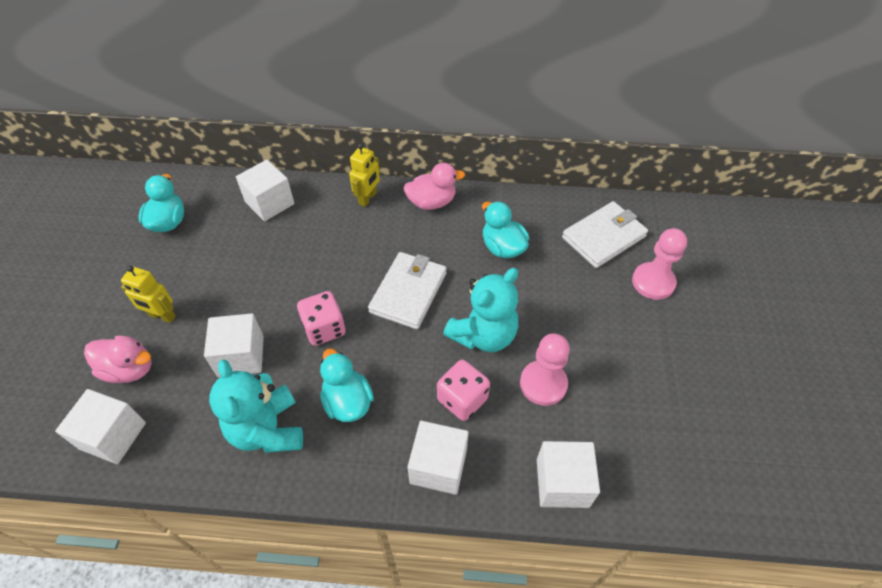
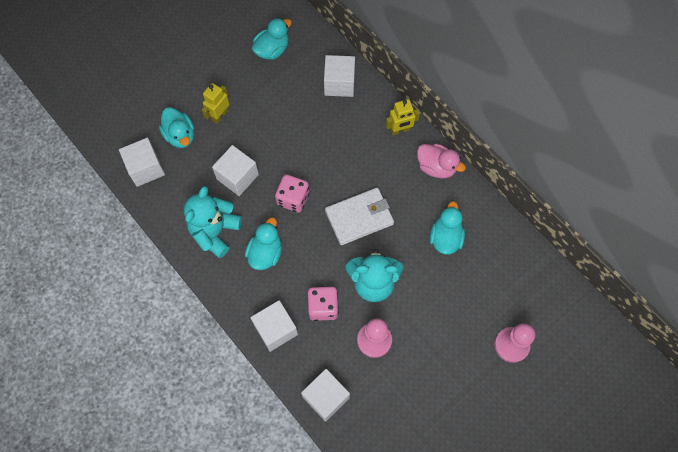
camera: 45 degrees right, 15 degrees up
(129, 369) = (180, 135): pink duck -> turquoise duck
(162, 316) = (219, 115): yellow robot -> yellow robot turned 60 degrees clockwise
(603, 237) = (518, 288): white wallet -> none

